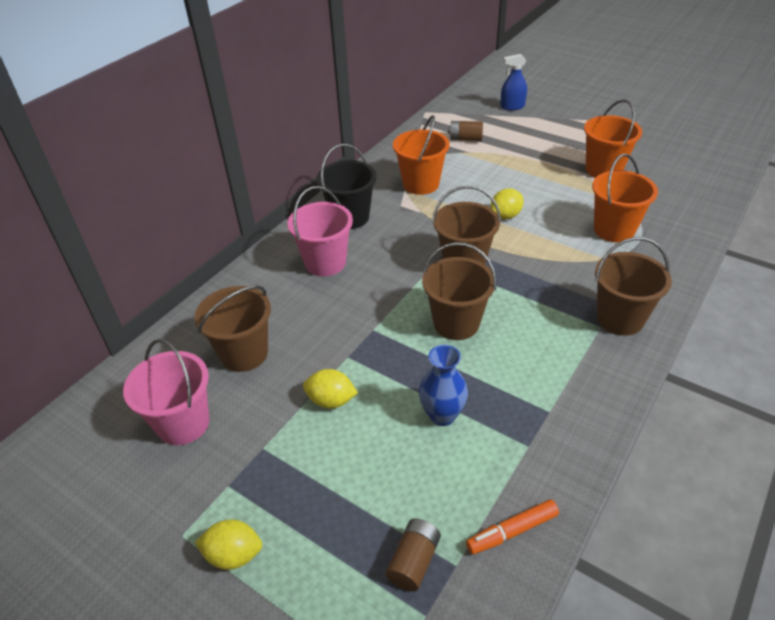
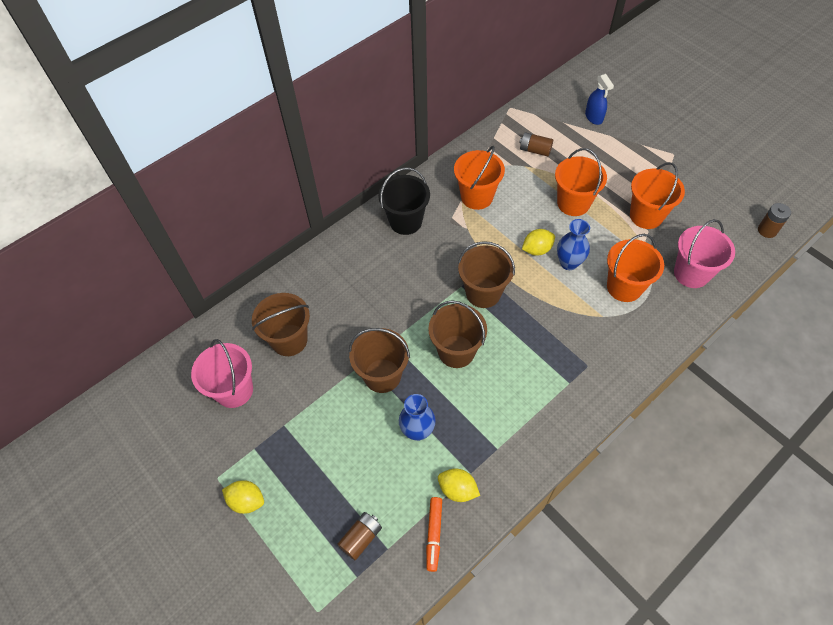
camera: 15 degrees right, 15 degrees up
(325, 262) = (372, 266): pink bucket -> pink bucket (691, 273)
(331, 400) = (341, 398): yellow lemon -> yellow lemon (457, 489)
(512, 107) = (594, 117): blue spray bottle -> blue spray bottle turned 120 degrees counterclockwise
(512, 531) = (434, 535): orange marker -> orange marker turned 75 degrees counterclockwise
(525, 172) = (573, 203): none -> orange bucket
(545, 220) = (569, 263): none -> blue vase
(619, 318) = (588, 379): brown bucket -> brown bucket (382, 375)
(727, 161) = (767, 230): none -> brown battery

